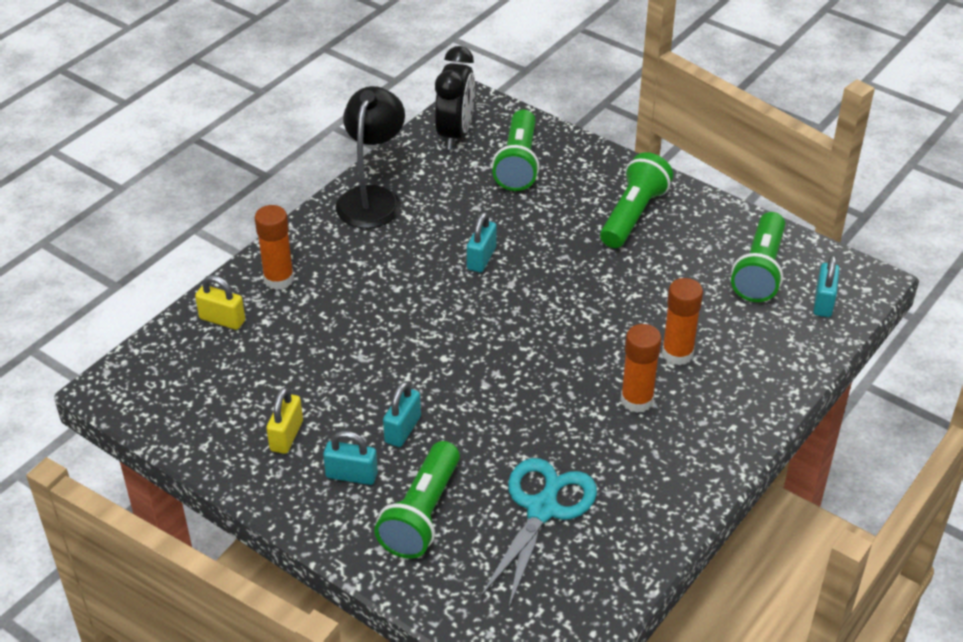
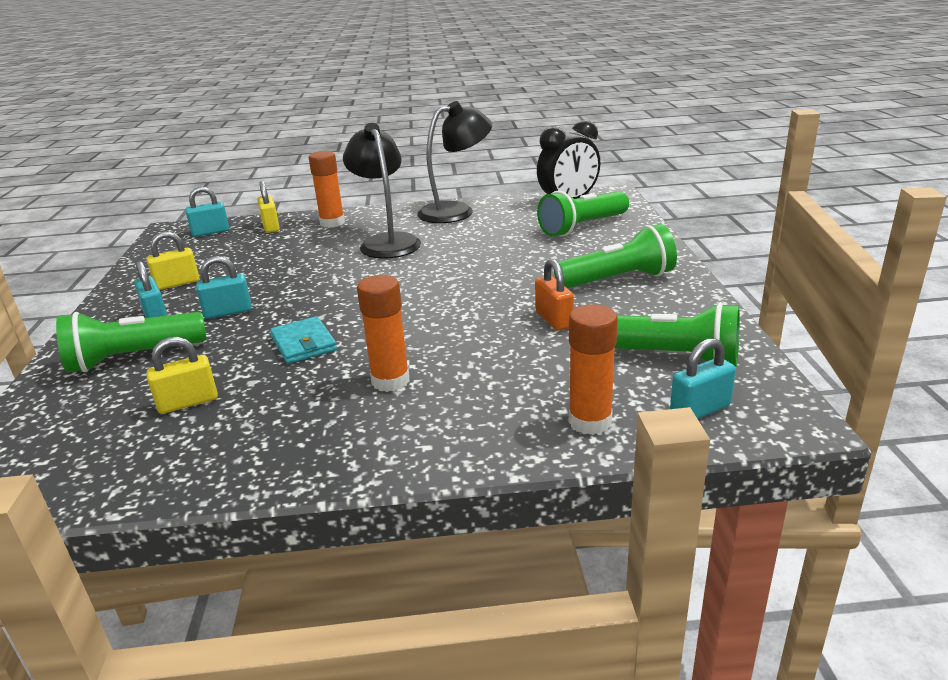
camera: 50 degrees right, 15 degrees down
(383, 274) = (387, 242): none -> black lamp
(481, 258) = (459, 258): turquoise padlock -> turquoise padlock (211, 232)
(523, 414) = (303, 343): none -> turquoise wallet
(542, 509) = (188, 402): turquoise scissors -> yellow padlock
(650, 281) = (554, 319): none -> orange padlock
(677, 353) = (484, 371): orange glue stick -> orange glue stick (590, 421)
(759, 271) = (670, 357): green flashlight -> green flashlight turned 135 degrees counterclockwise

